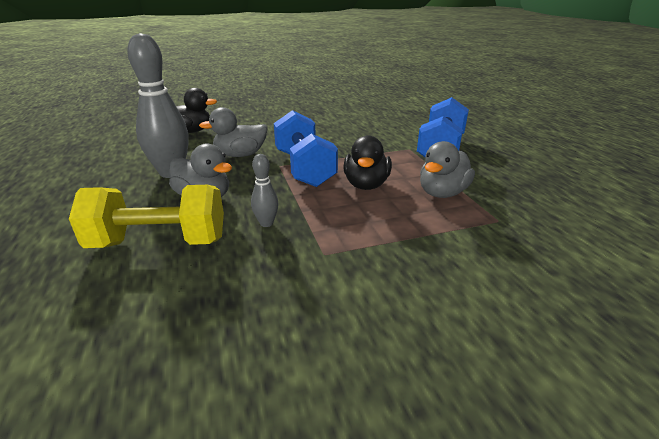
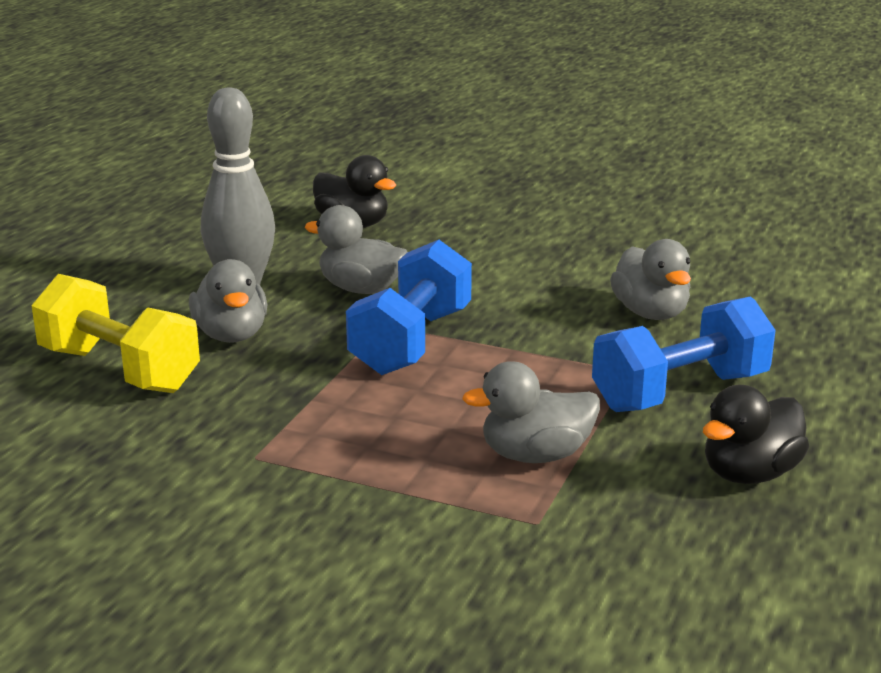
camera: 40 degrees right, 5 degrees down
(266, 223) = (249, 396): grey bowling pin -> none
(366, 185) = (451, 399): black duck -> black duck (750, 474)
(376, 127) = (650, 313): none -> grey duck

